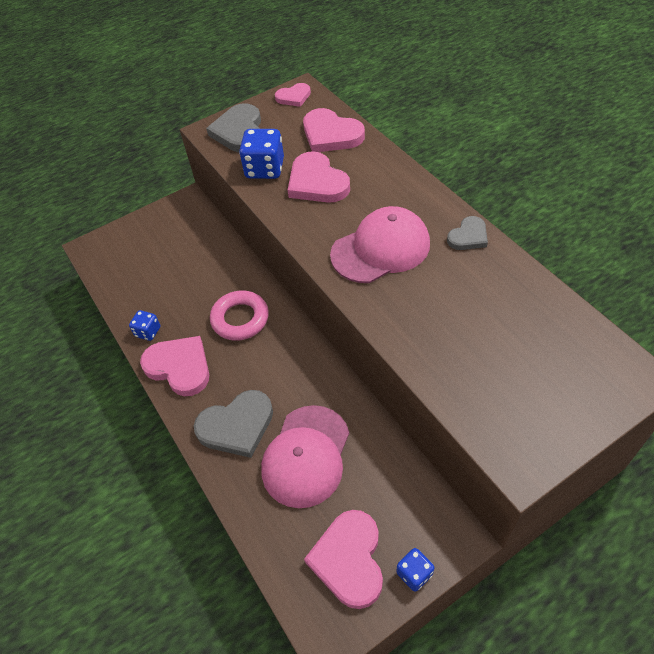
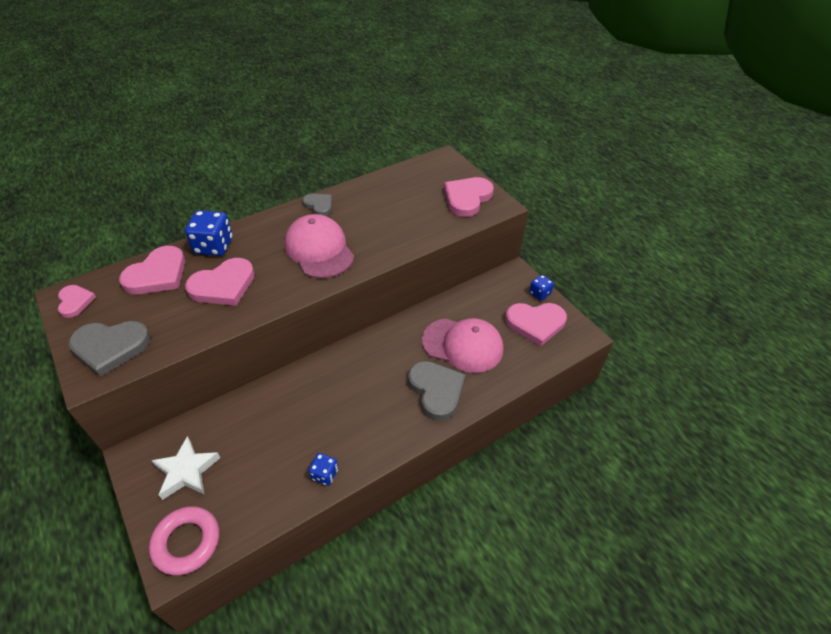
camera: 95 degrees left, 5 degrees down
(168, 235) = (186, 471): none -> white star
(179, 367) = (372, 440): pink heart -> pink heart (467, 198)
(240, 319) = (324, 393): pink ring -> pink ring (187, 542)
(265, 169) = (186, 324): blue dice -> blue dice (214, 246)

